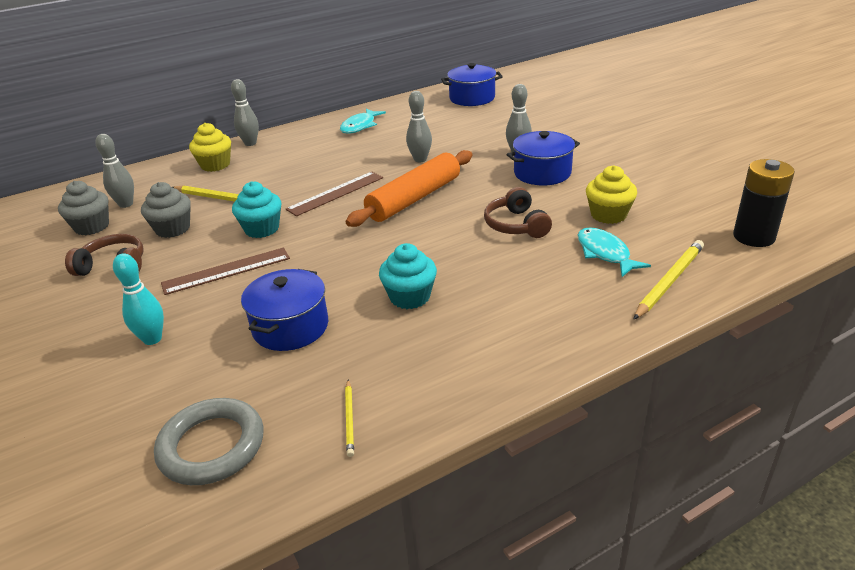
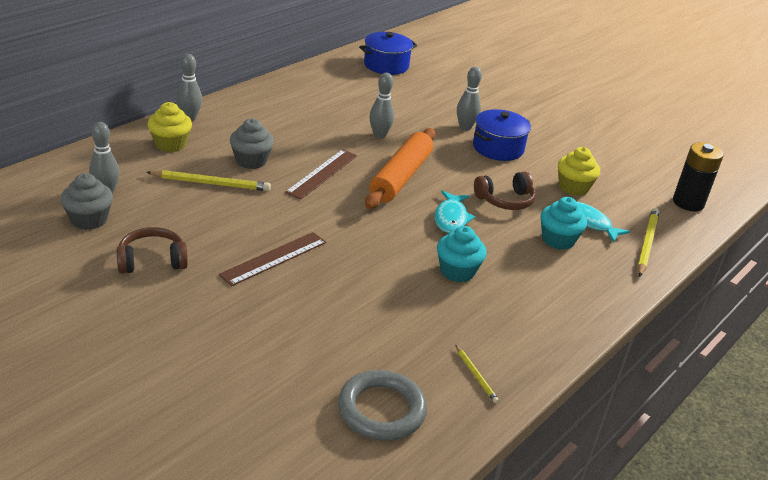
camera: 25 degrees left, 0 degrees up
(152, 339) = (254, 328): turquoise bowling pin -> none
(173, 229) = (183, 218): grey cupcake -> grey cupcake (251, 161)
(262, 229) = (276, 214): turquoise cupcake -> turquoise cupcake (558, 240)
(290, 327) = (373, 306): blue pot -> none
(360, 126) = (294, 97): turquoise fish -> turquoise fish (451, 218)
(516, 225) = (505, 200): brown headphones -> brown headphones turned 75 degrees counterclockwise

